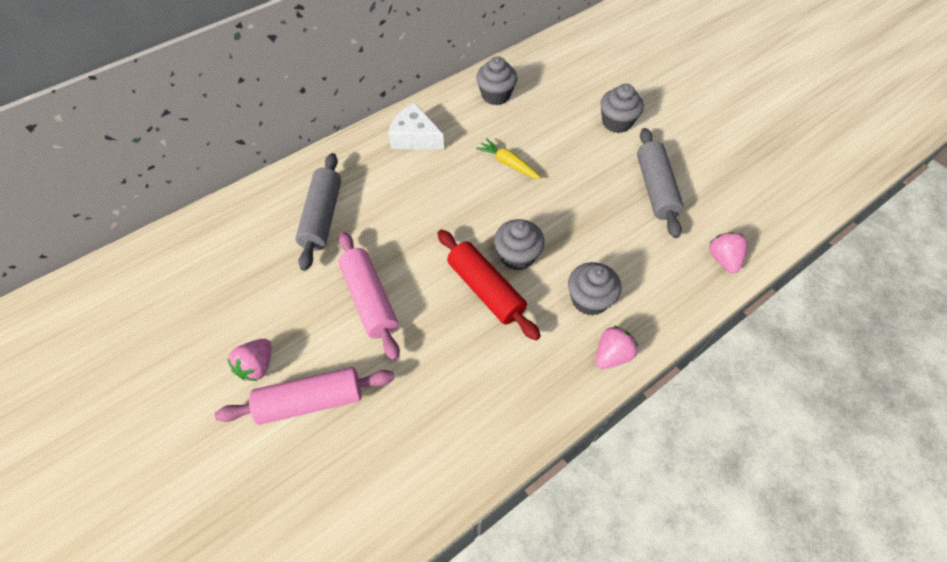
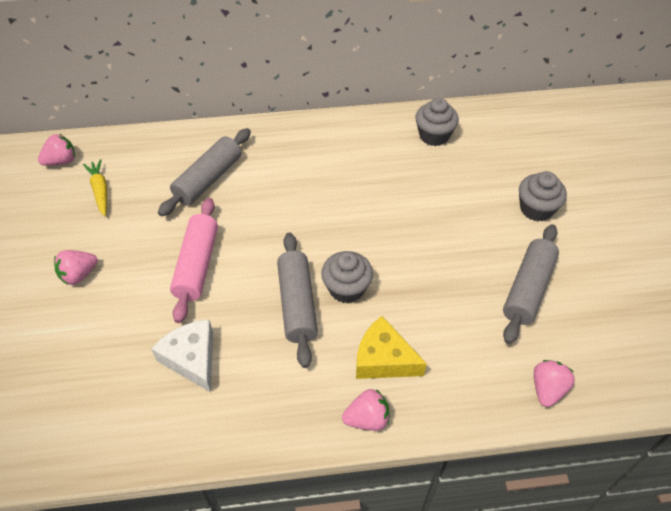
camera: 30 degrees right, 5 degrees down
(153, 265) = (61, 161): none -> pink strawberry
(311, 401) = (97, 322): pink rolling pin -> none
(415, 137) = (332, 144): white cheese -> white cheese (192, 359)
(485, 290) = (297, 304): red rolling pin -> grey rolling pin
(508, 163) = (399, 203): yellow carrot -> yellow carrot (100, 191)
(589, 299) = (383, 359): grey cupcake -> yellow cheese

